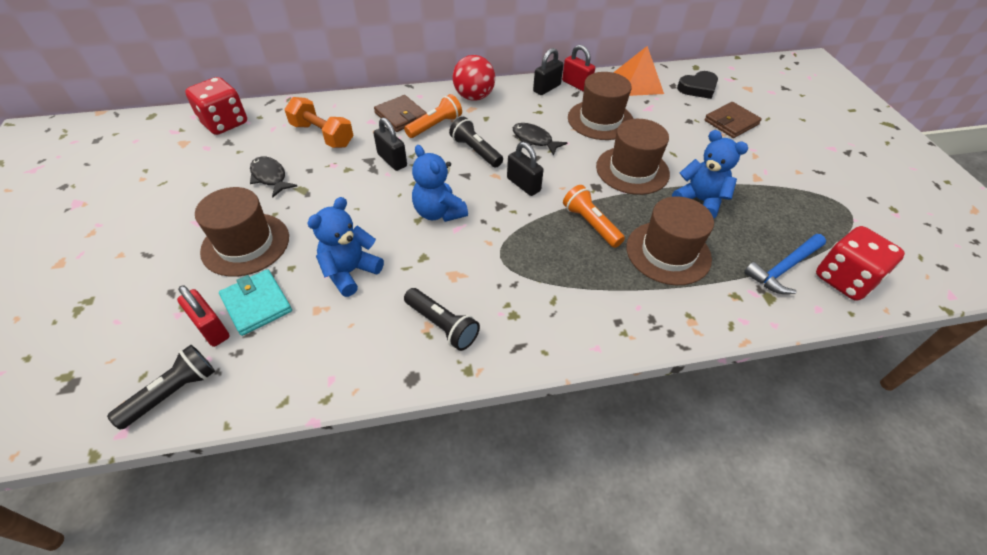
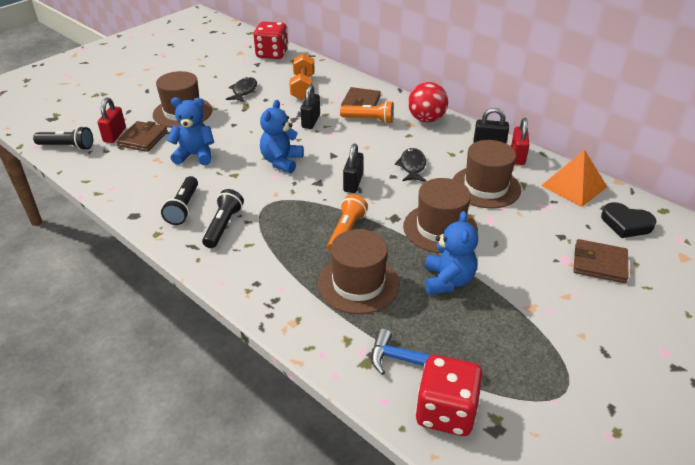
camera: 55 degrees right, 10 degrees down
(257, 304) = (143, 139): turquoise wallet -> brown wallet
(476, 151) = (364, 147): black flashlight -> black flashlight (223, 226)

